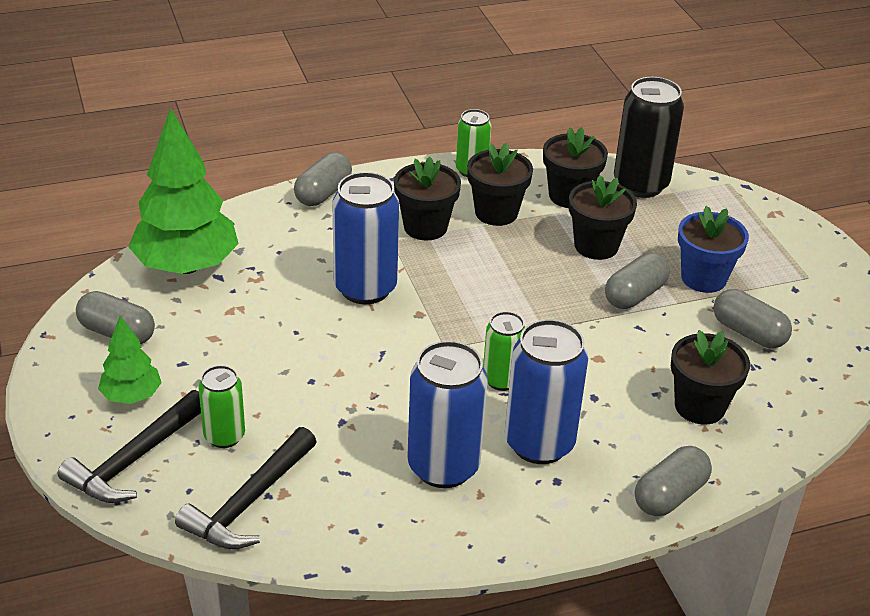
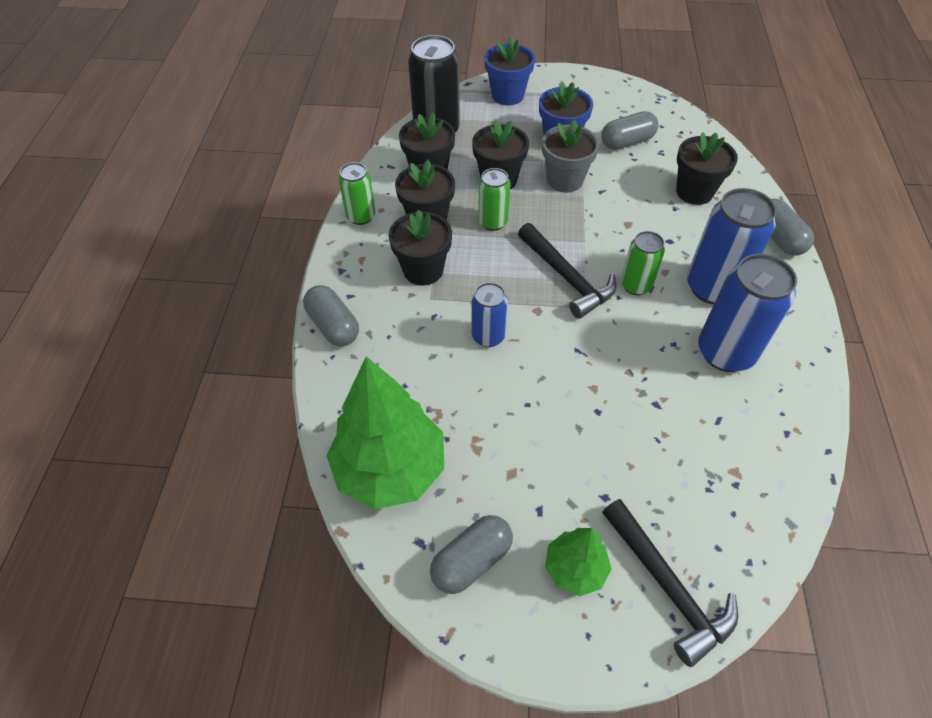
camera: 65 degrees left, 15 degrees up
(224, 436) = (653, 499): green can -> green can (493, 222)
(249, 502) = (742, 501): black hammer -> black hammer (566, 277)
(365, 288) = (488, 336): blue can -> blue can, size x0.58
(635, 295) = (565, 180): grey capsule -> grey flower pot
(751, 220) = (507, 95): none -> blue flower pot

